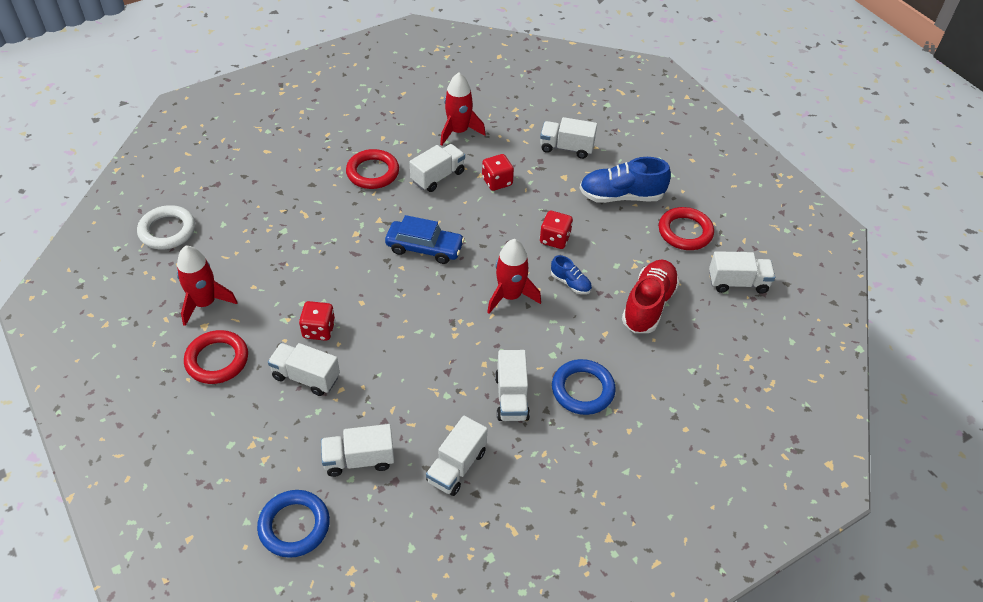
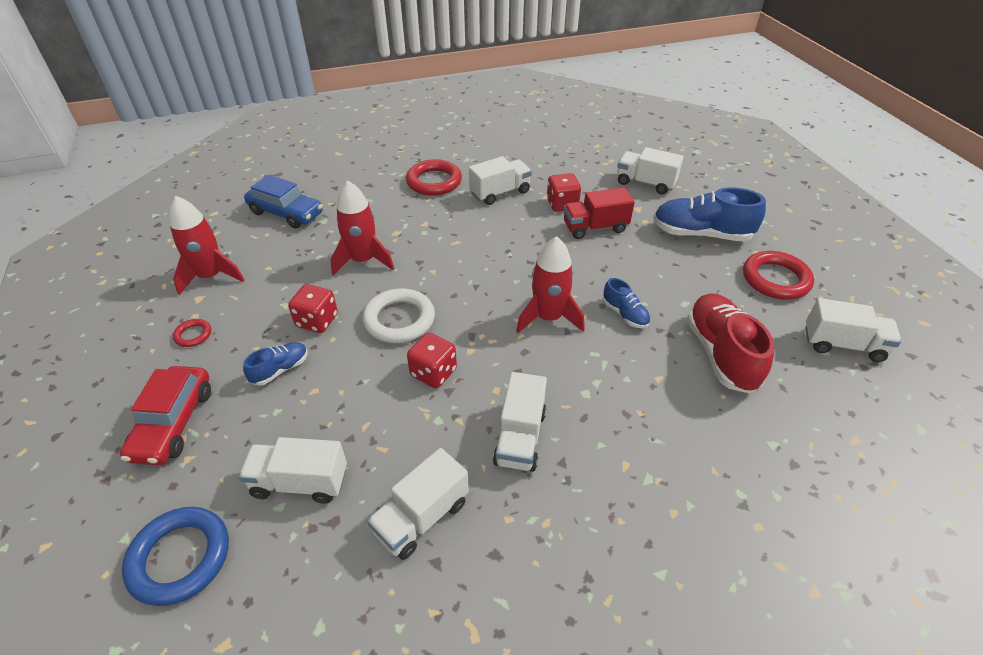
camera: 15 degrees right, 5 degrees down
(167, 231) = (210, 206): white ring -> white ring (399, 320)
(217, 360) = (193, 335): red ring -> red ring, size x0.50
(239, 434) = (173, 423): none -> red car
(306, 377) = (280, 369): white truck -> blue shoe
(424, 248) = (464, 255): blue car -> blue car (286, 213)
(458, 131) = (533, 157): red rocket -> red rocket (363, 260)
(531, 202) = (595, 227): none -> red truck
(555, 239) = (615, 266): red dice -> red dice (433, 372)
(582, 390) = (617, 444): blue ring -> none
(648, 305) = (720, 353): red shoe -> red shoe turned 45 degrees counterclockwise

